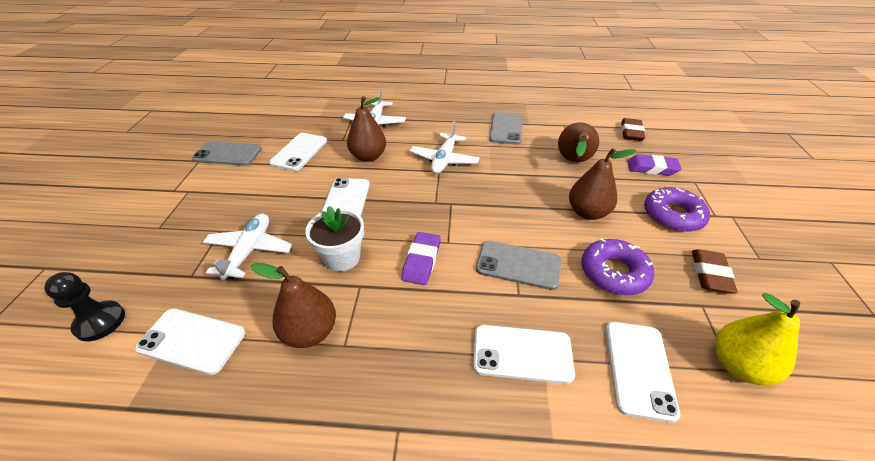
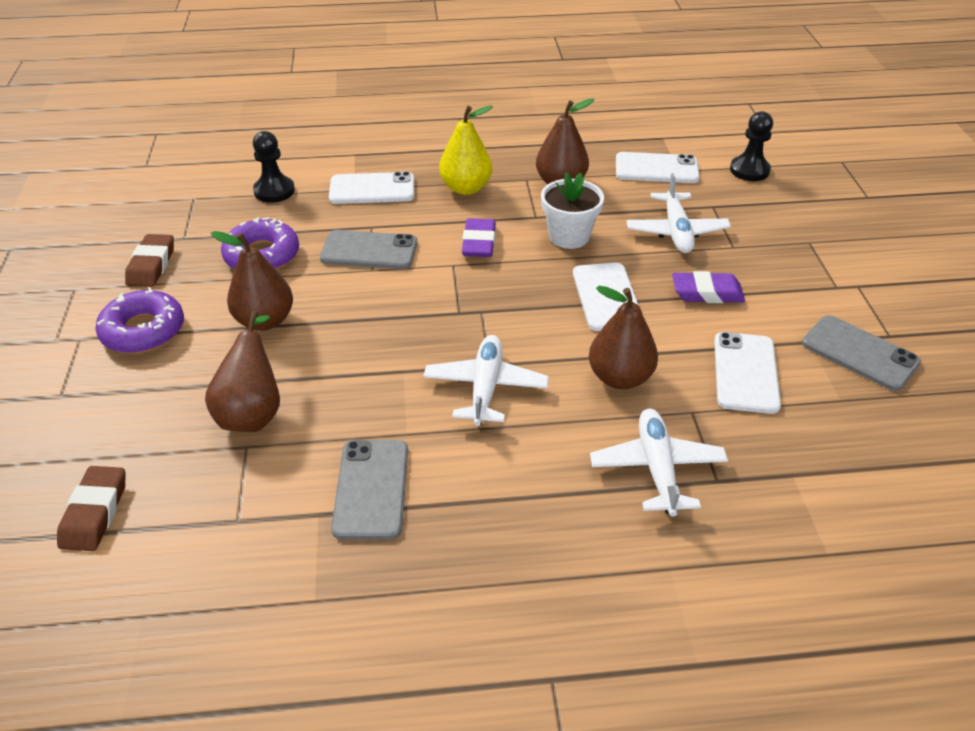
camera: 170 degrees right, 0 degrees up
(228, 154) = (859, 353): grey phone -> grey phone turned 45 degrees clockwise
(639, 368) = (274, 191): white phone -> black pawn
(652, 168) = (116, 415): purple eraser -> purple eraser (707, 293)
(738, 365) = (186, 201): yellow pear -> yellow pear (466, 188)

